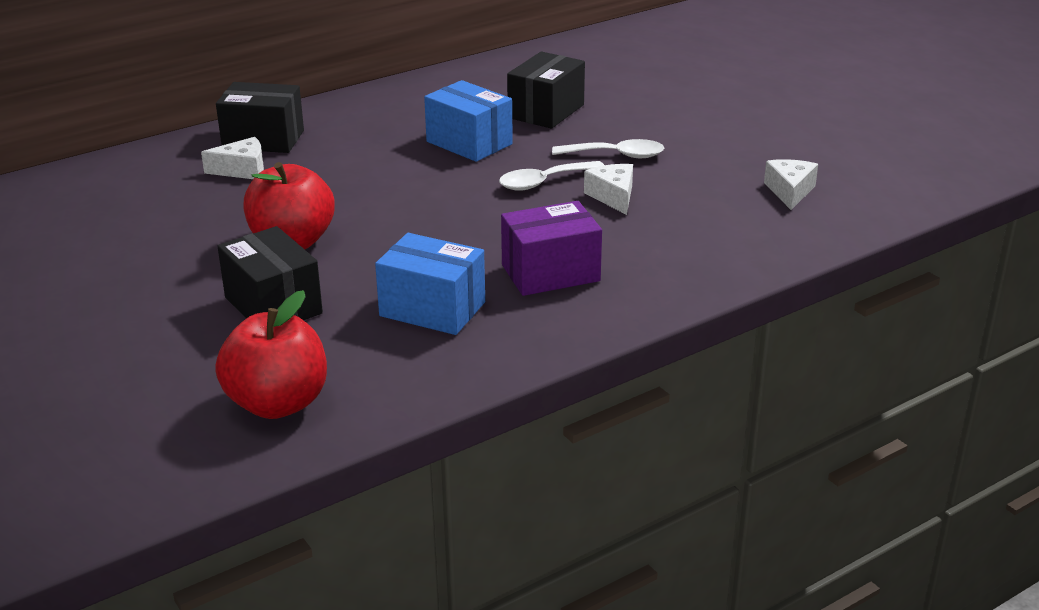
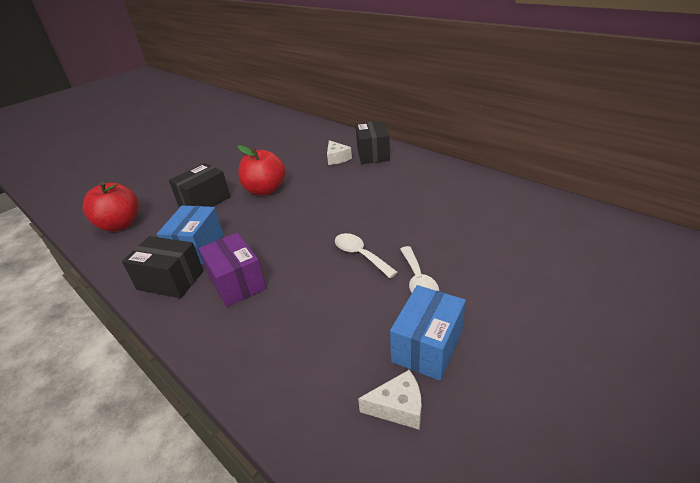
camera: 80 degrees right, 5 degrees up
(469, 143) = (403, 214): blue box -> blue box (427, 346)
(546, 111) = (473, 233): black box -> black box (170, 280)
(613, 196) = (349, 291): white cheese -> none

